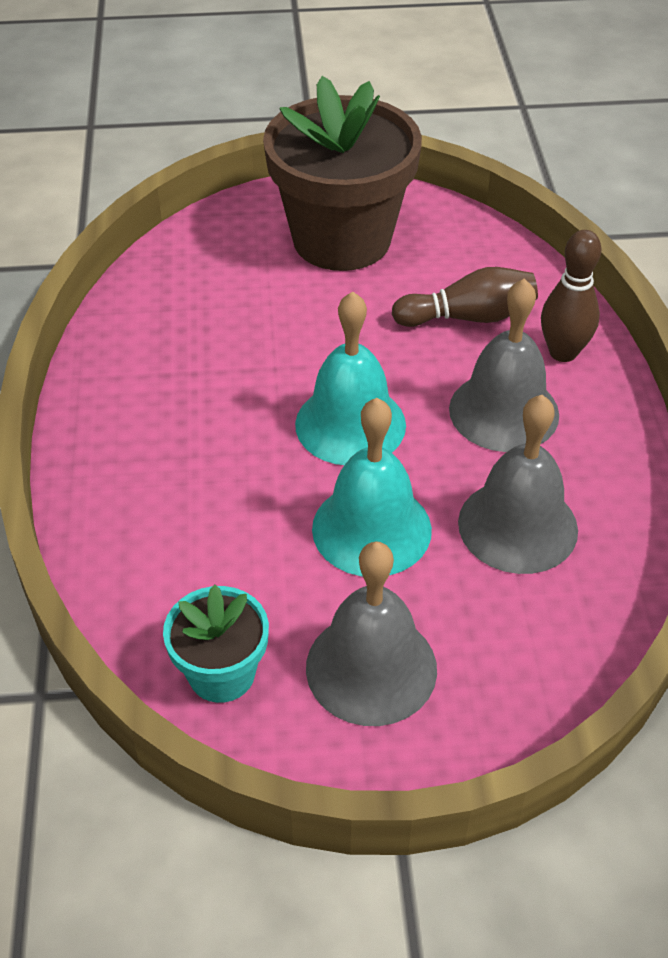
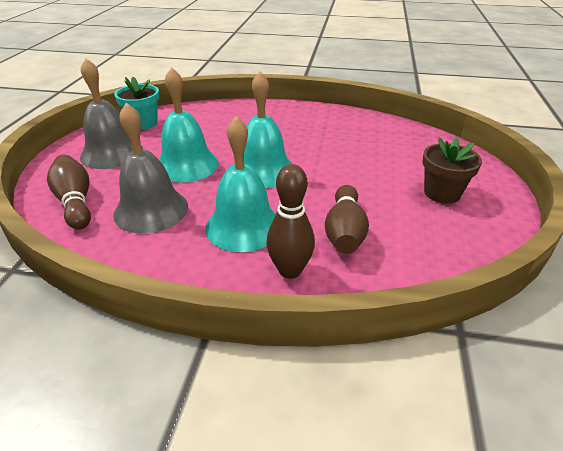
camera: 105 degrees right, 10 degrees down
(341, 239) = (442, 193): brown flower pot -> brown flower pot, size x0.49
(504, 411) = (243, 226): grey bell -> turquoise bell
(546, 638) = (75, 202): none -> brown bowling pin

